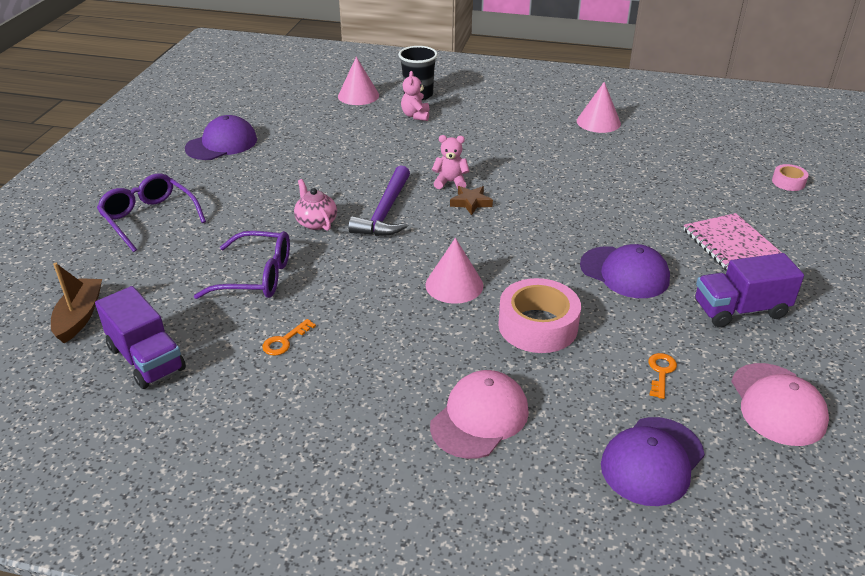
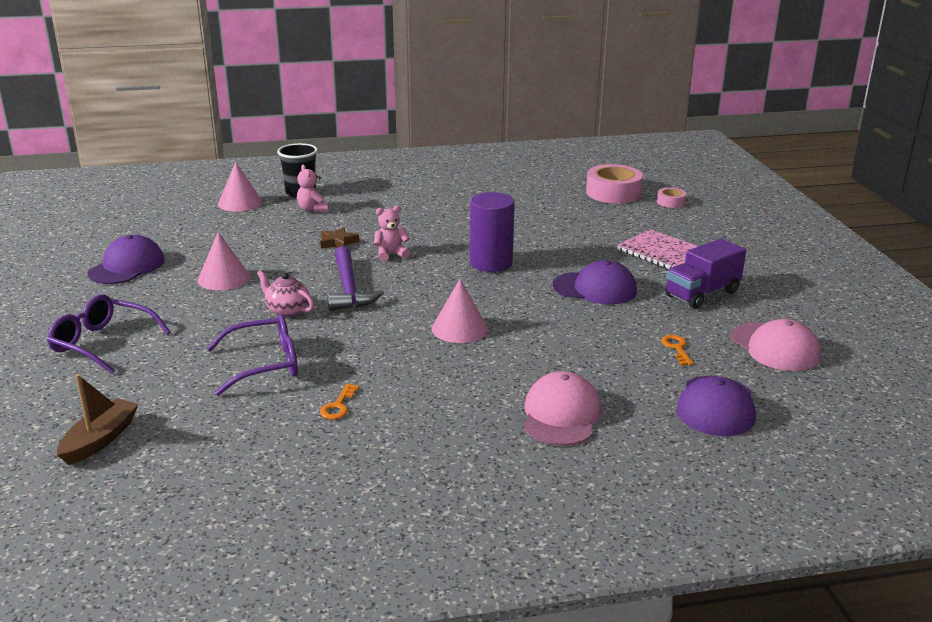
camera: 25 degrees left, 10 degrees down
(79, 316) = (100, 440): brown boat -> brown boat turned 45 degrees clockwise
(146, 359) = (208, 454): purple truck -> none
(471, 202) = (423, 266): brown star -> brown star (338, 242)
(538, 326) = (555, 341): pink tape -> pink tape (613, 193)
(539, 215) = (491, 263): none -> purple cylinder
(598, 122) = (486, 186): pink cone -> pink cone (224, 278)

